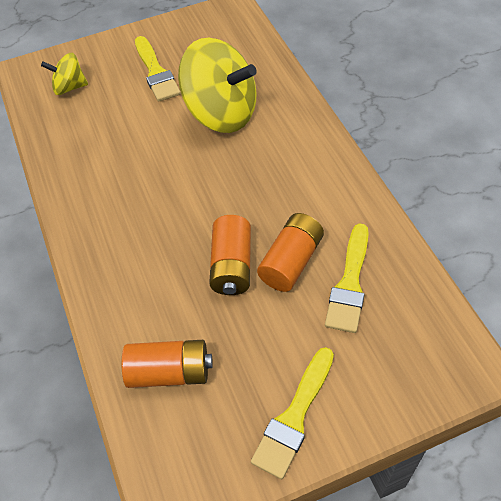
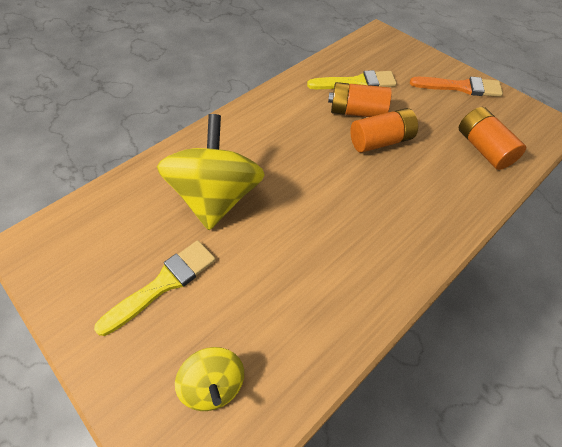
camera: 115 degrees left, 0 degrees up
(294, 417) = (460, 87): yellow brush -> orange brush

